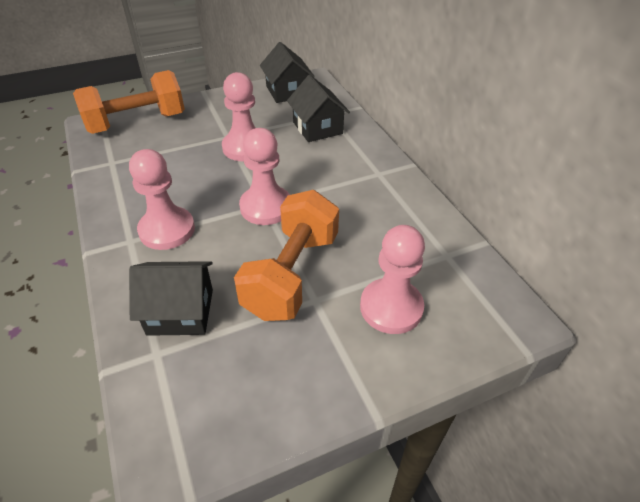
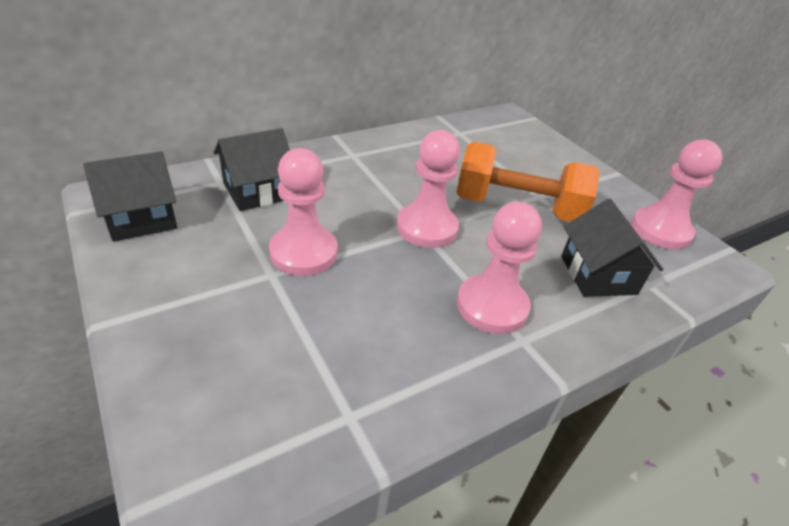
camera: 100 degrees left, 5 degrees down
(137, 123) = (210, 410): orange dumbbell -> none
(391, 307) = (527, 161): pink pawn -> pink pawn (660, 230)

